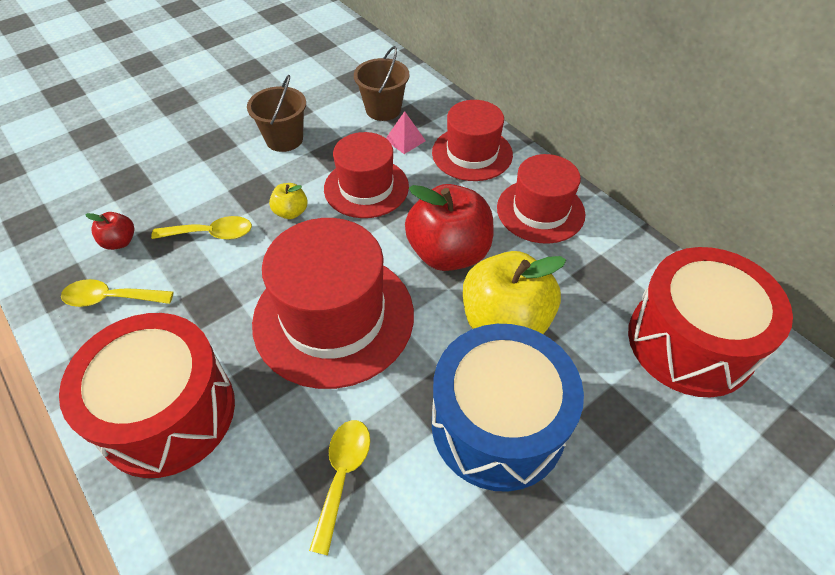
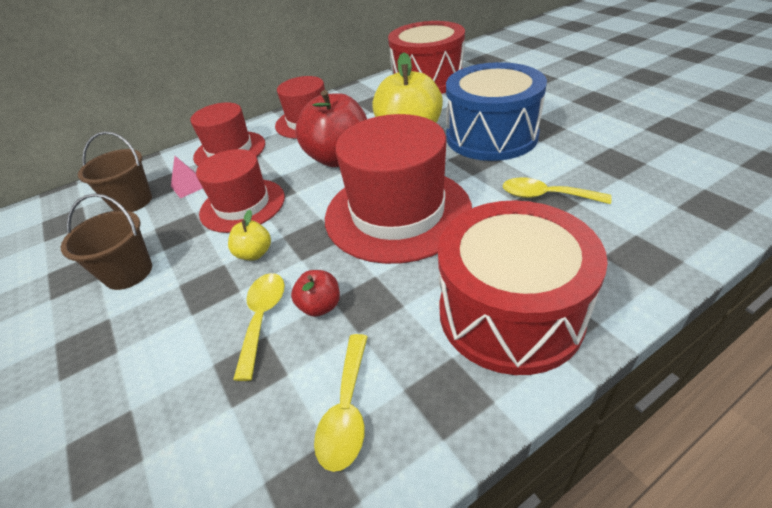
camera: 80 degrees left, 10 degrees down
(120, 242) = (240, 425): red apple -> red apple (320, 306)

